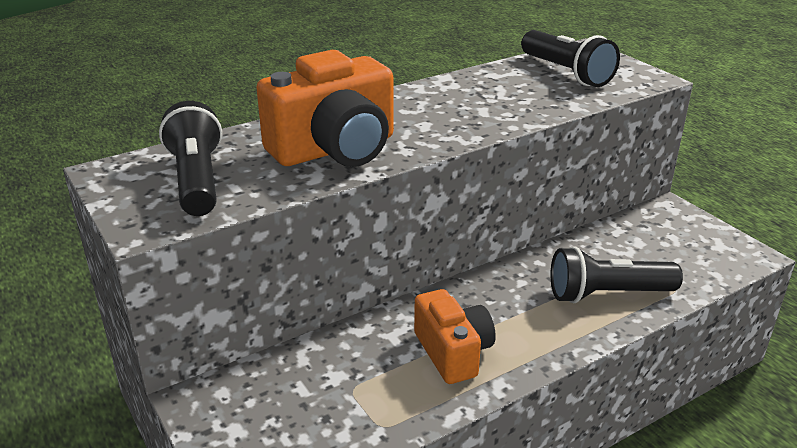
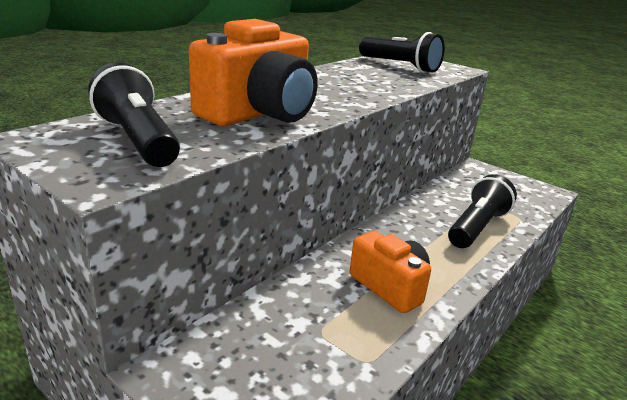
camera: 20 degrees left, 5 degrees down
(607, 294) = (477, 227): black flashlight -> black flashlight turned 150 degrees clockwise

